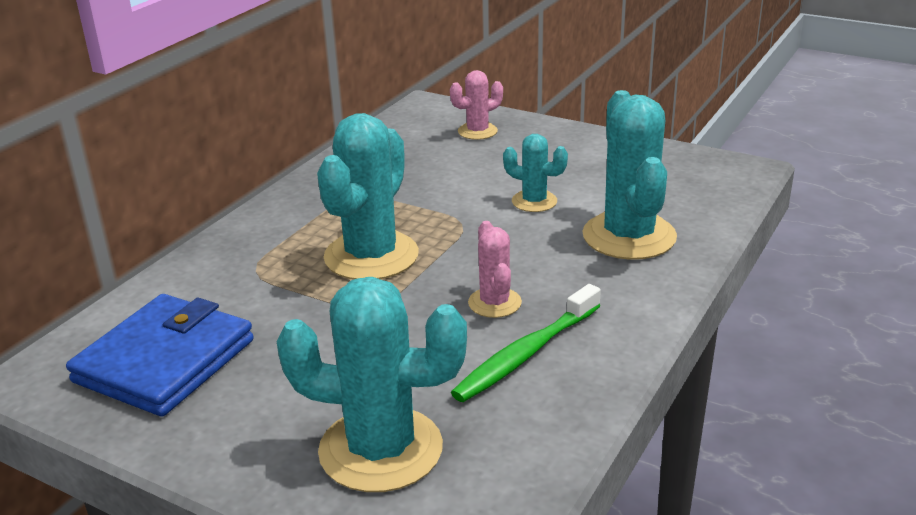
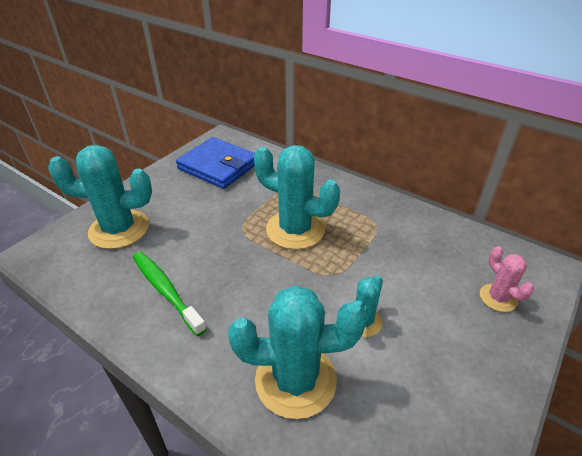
camera: 95 degrees right, 10 degrees up
(381, 449) = (119, 229): turquoise cactus -> turquoise cactus turned 75 degrees clockwise
(494, 303) = (225, 282): pink cactus -> none

